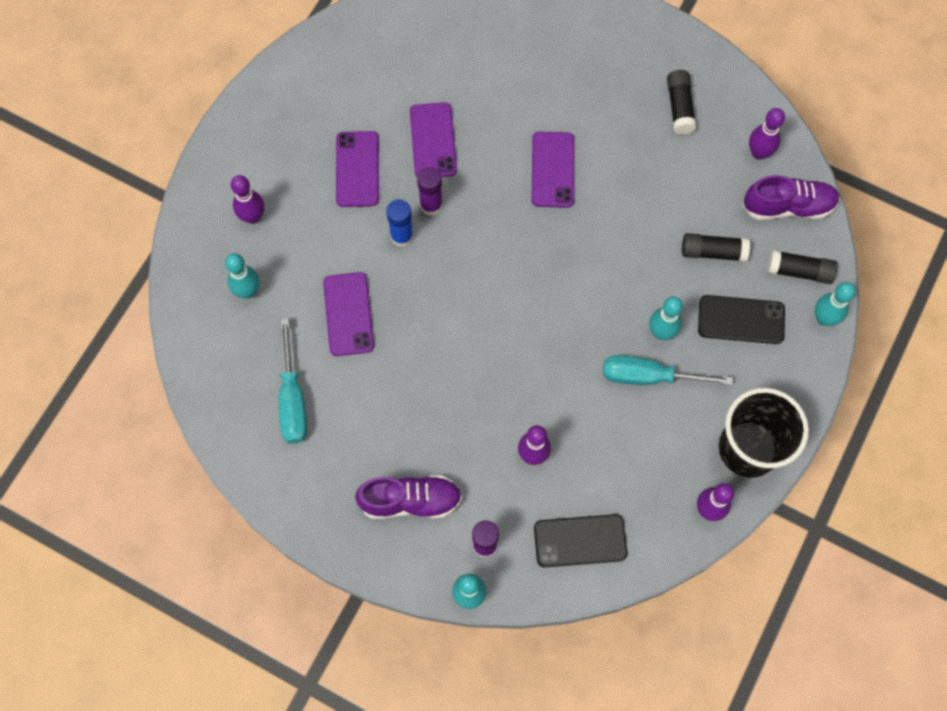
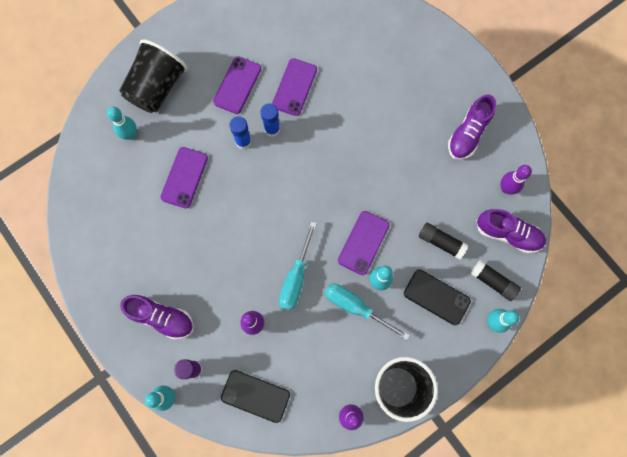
camera: 25 degrees right, 5 degrees up
(253, 217) = (157, 88): purple bowling pin -> black cup
(293, 400) = (122, 217): turquoise screwdriver -> turquoise screwdriver (296, 278)
(431, 205) = (272, 129): purple glue stick -> blue glue stick
(553, 170) = (362, 140): purple phone -> purple phone (363, 243)
(679, 107) = (468, 134): black glue stick -> purple shoe

